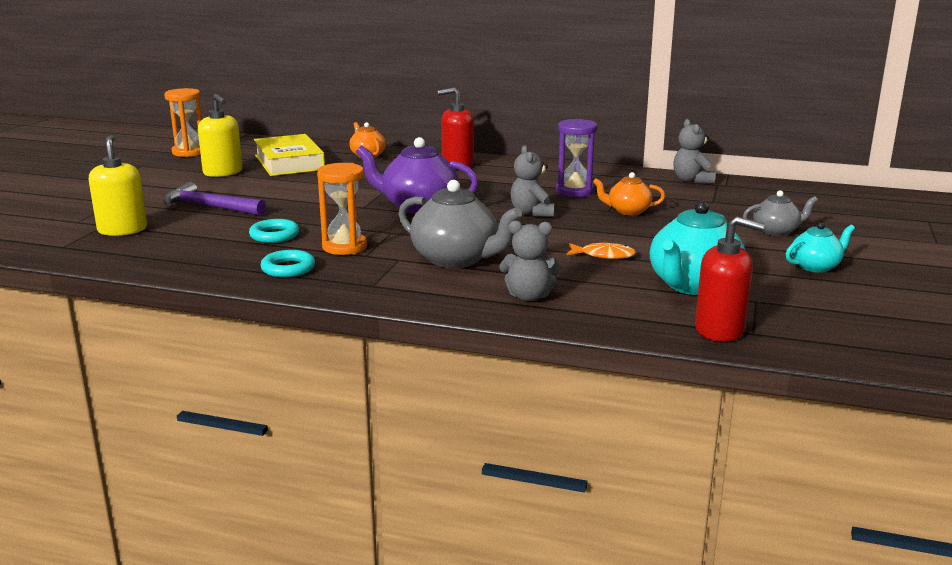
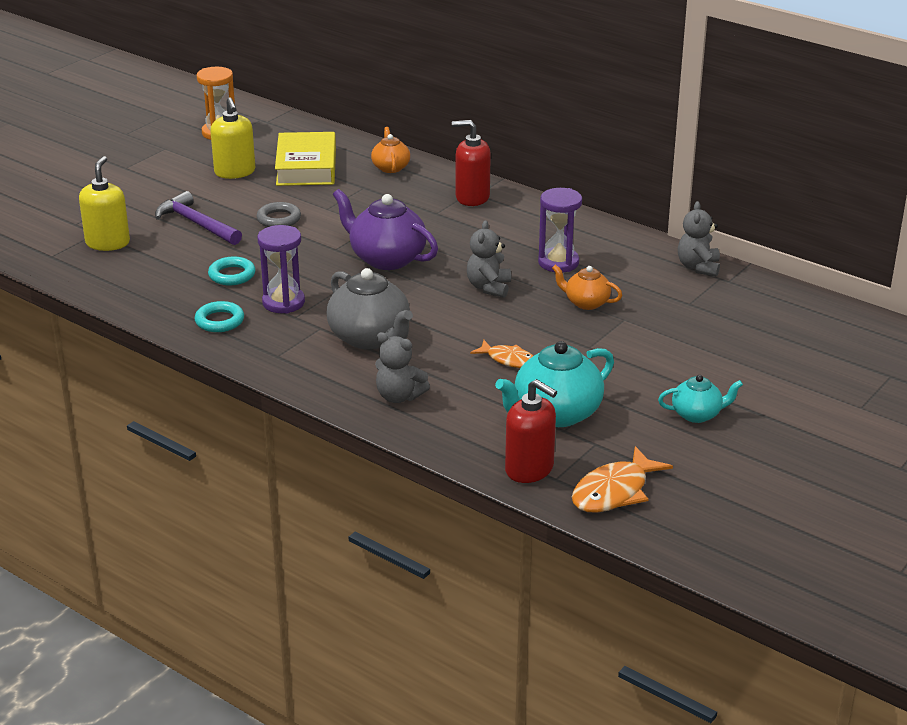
camera: 20 degrees right, 10 degrees up
(291, 195) = (279, 219): none -> grey ring
(344, 247) = (283, 302): orange hourglass -> purple hourglass
(776, 231) = (709, 360): grey teapot -> none
(820, 333) = (614, 491): none -> orange fish

